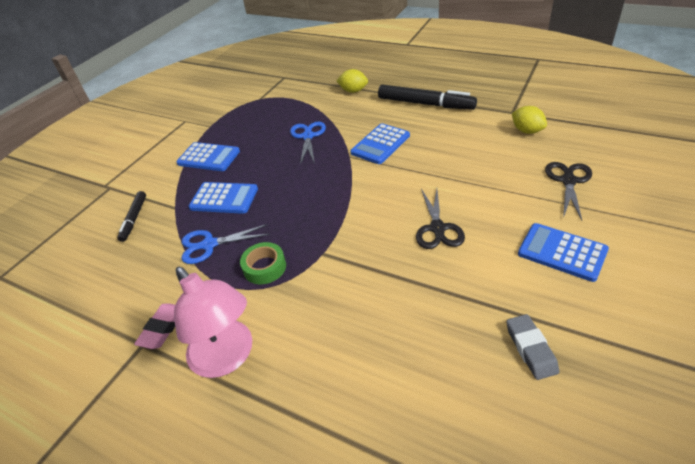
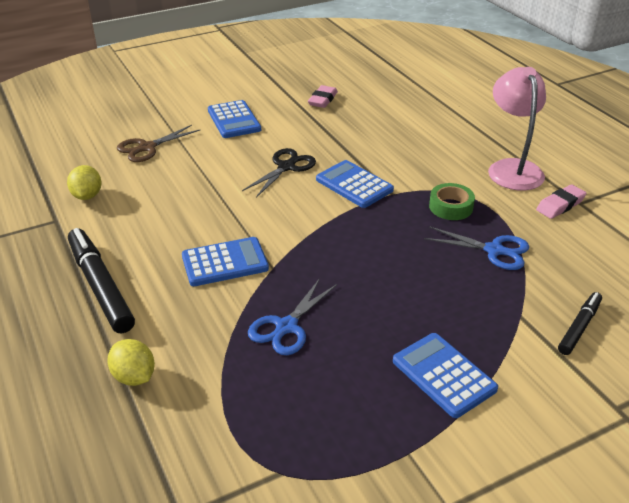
camera: 150 degrees left, 5 degrees down
(224, 198) = (454, 294): blue calculator -> blue calculator (354, 185)
(530, 349) = (323, 100): grey eraser -> pink eraser
(568, 181) = (147, 147): black scissors -> brown scissors

